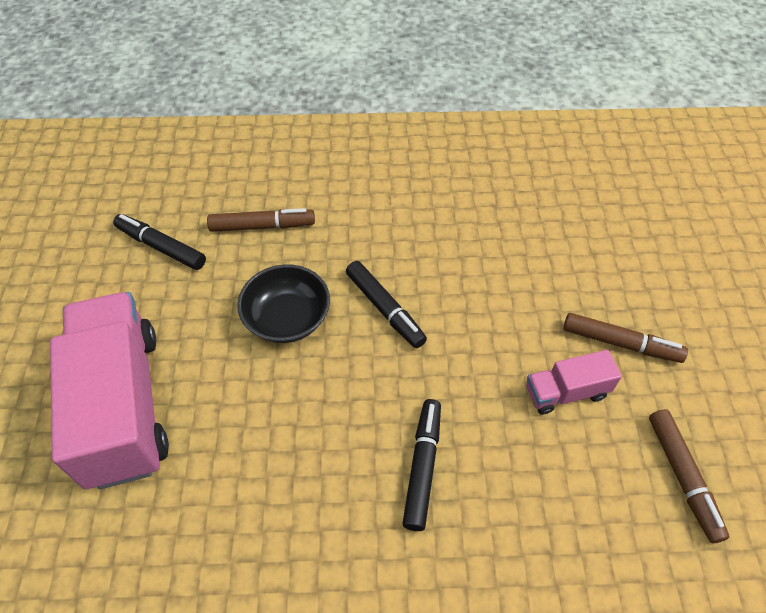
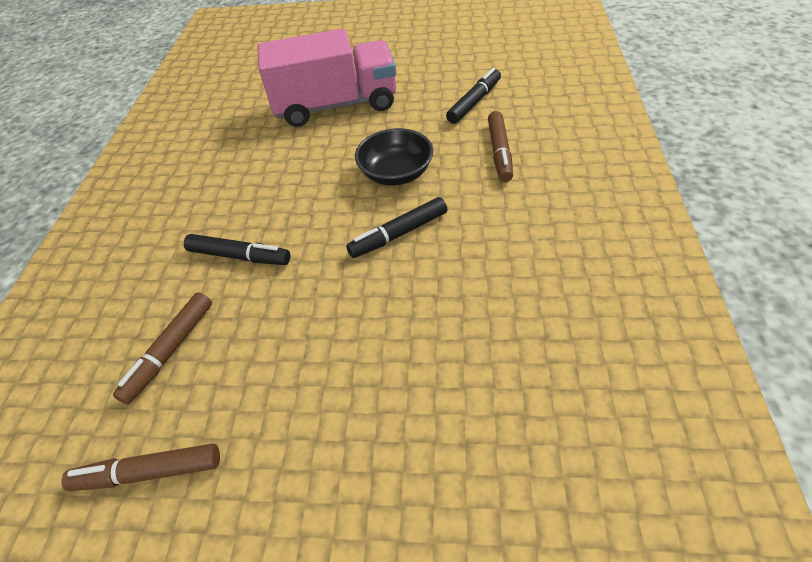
camera: 100 degrees right, 5 degrees down
(566, 392) = (276, 374): pink truck -> none
(620, 343) = (323, 446): brown marker -> brown marker (171, 351)

